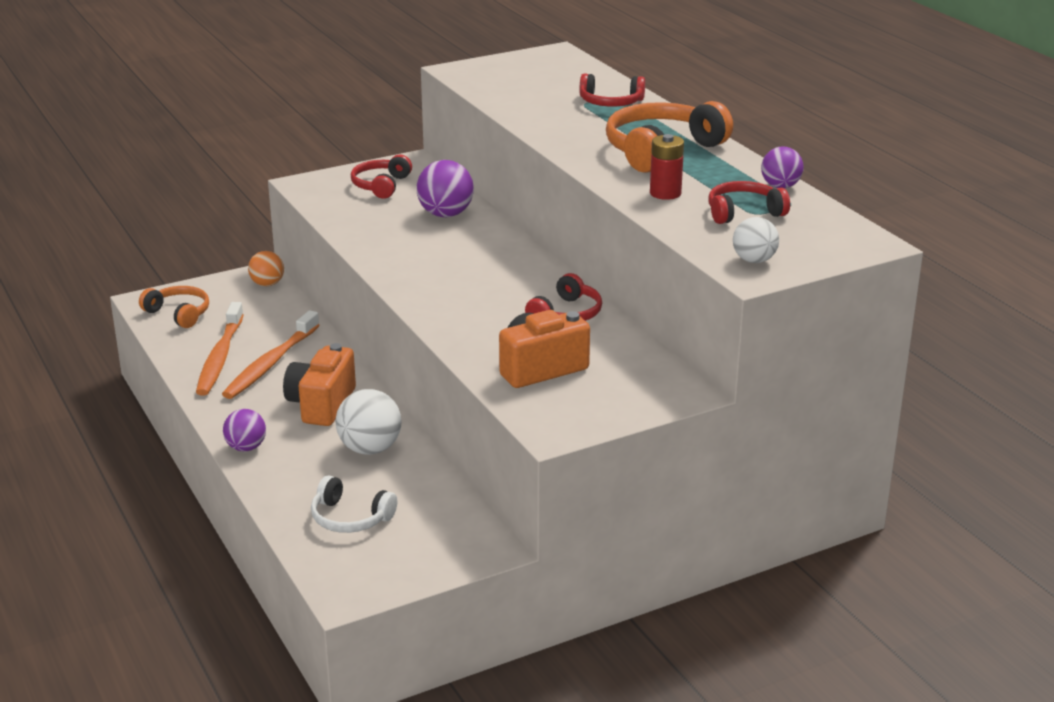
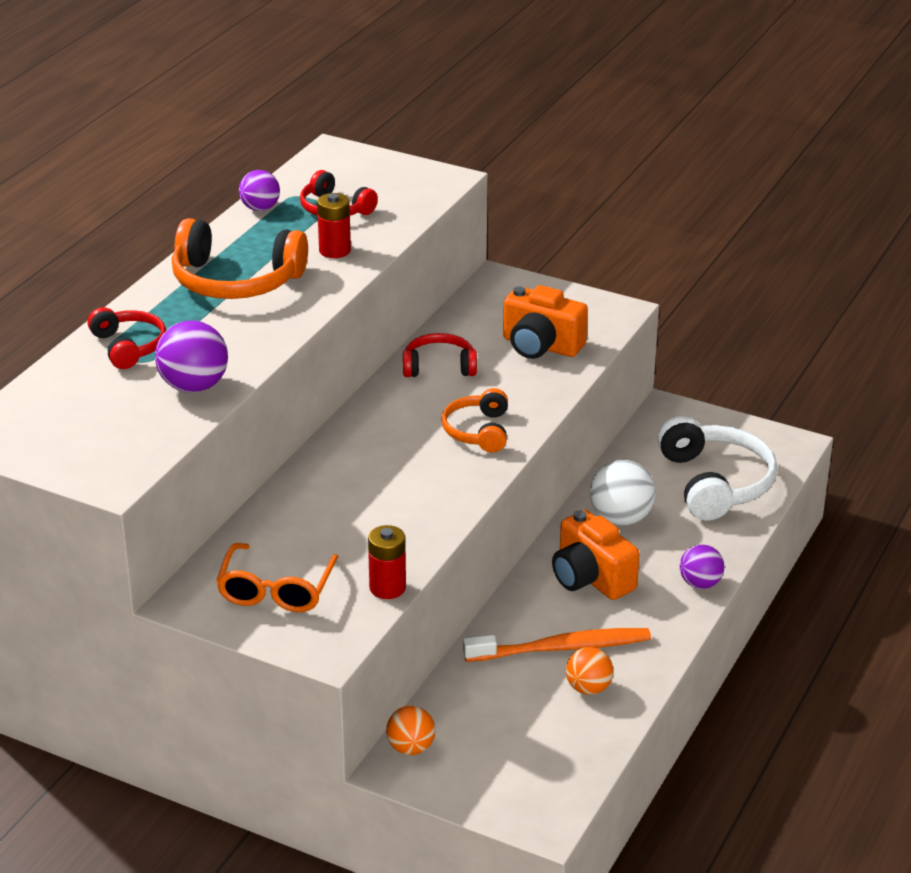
camera: 125 degrees left, 5 degrees up
(179, 313) = (542, 775): orange headphones -> orange headphones (478, 431)
(220, 357) = (588, 688): orange toothbrush -> orange ball
(321, 405) = (591, 578): orange camera -> orange camera turned 75 degrees clockwise
(329, 214) = (387, 588): none -> red battery
(350, 518) = (715, 483): white headphones -> white headphones, size x1.70
(381, 185) = (276, 590): red headphones -> orange glasses
(445, 214) = (307, 512): purple ball -> purple ball (194, 386)
(754, 260) = (420, 183): white ball -> none

